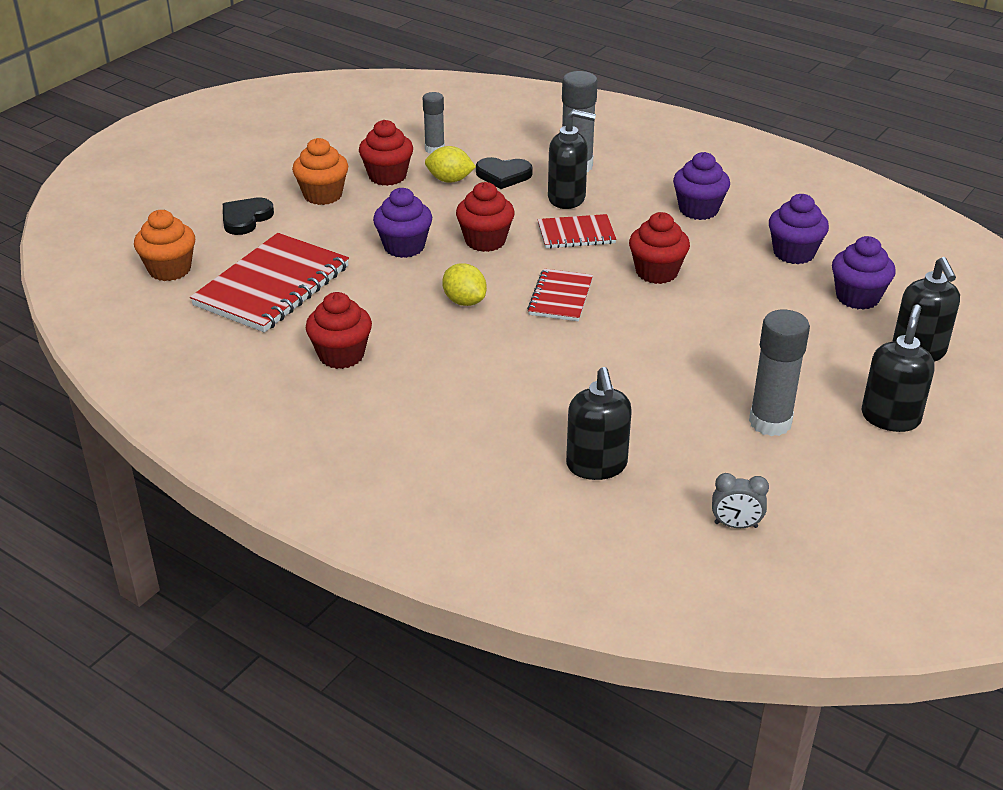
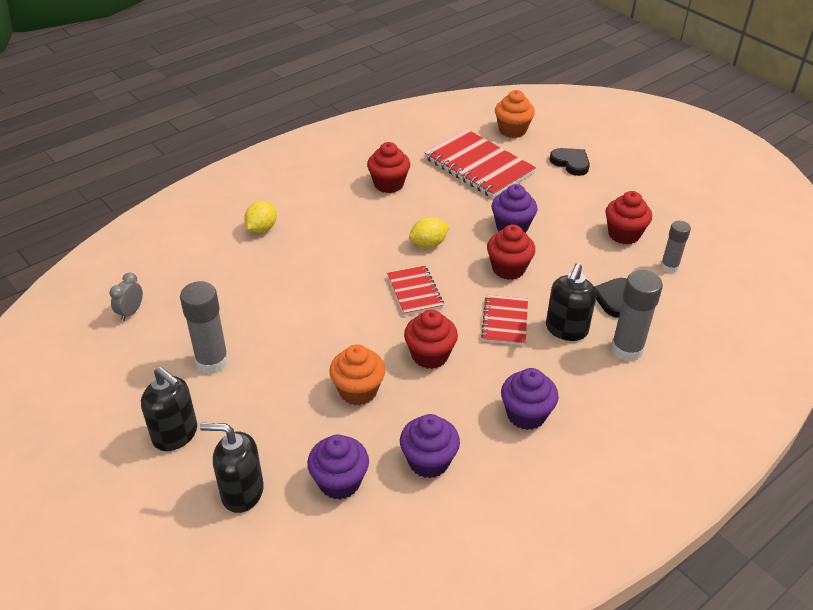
camera: 105 degrees right, 5 degrees up
(323, 195) = (598, 199): orange cupcake -> orange cupcake (358, 391)
(450, 180) = (612, 266): yellow lemon -> yellow lemon (262, 228)
(560, 297) = (415, 292): red notebook -> red notebook turned 45 degrees clockwise
(596, 466) = (222, 266): black soap dispenser -> none

